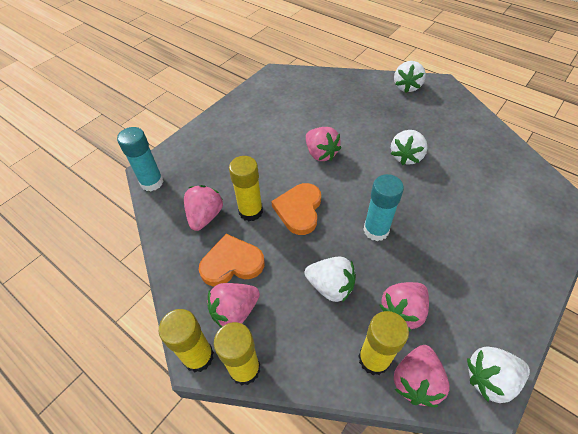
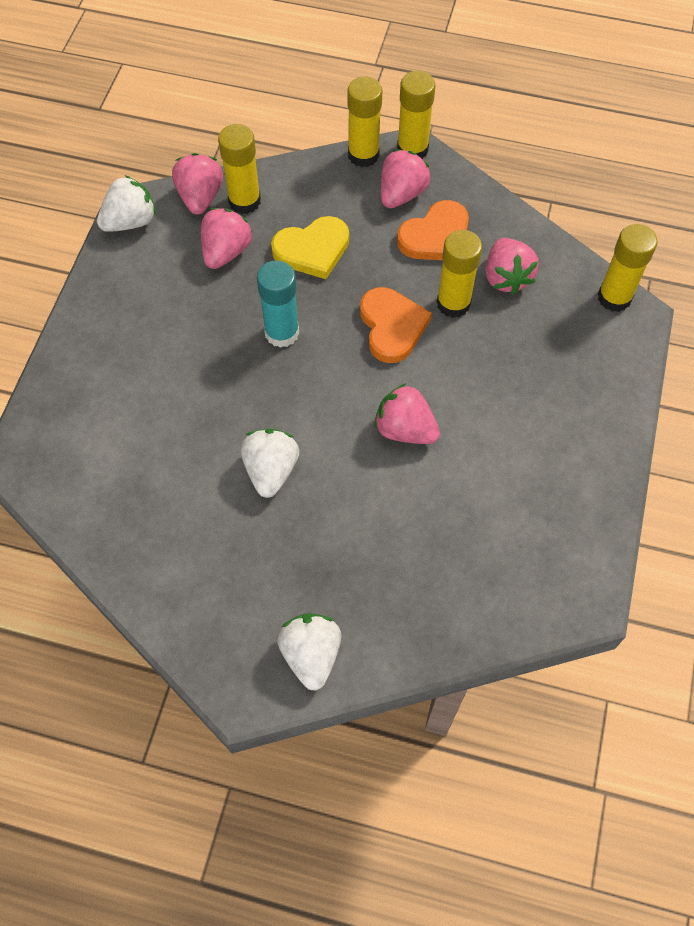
camera: 155 degrees right, 10 degrees up
(152, 182) = (614, 297): turquoise glue stick -> yellow glue stick
(330, 286) = (312, 250): white strawberry -> yellow heart

